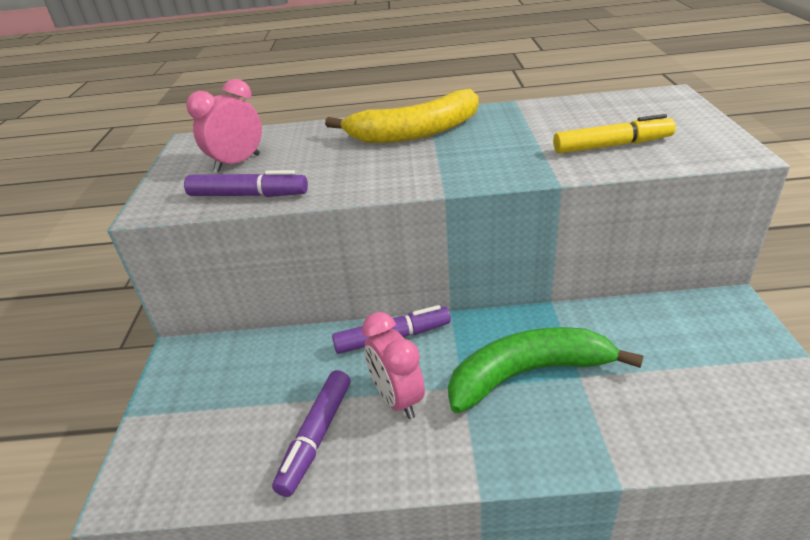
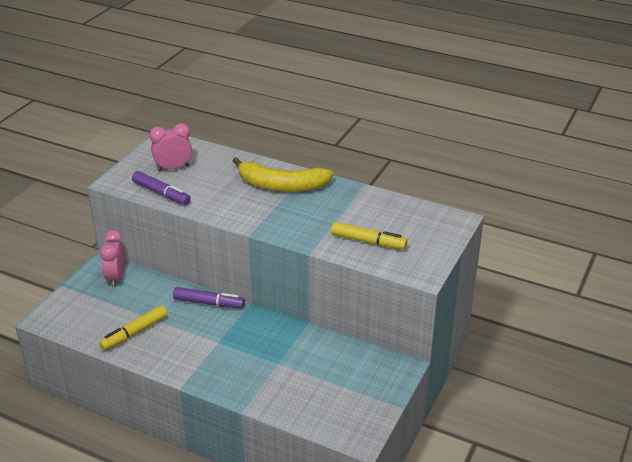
camera: 25 degrees right, 0 degrees up
(316, 436) = (134, 333): purple marker -> yellow marker
(397, 399) = (183, 333): pink clock -> pink clock (116, 278)
(528, 374) = (254, 351): green banana -> none

